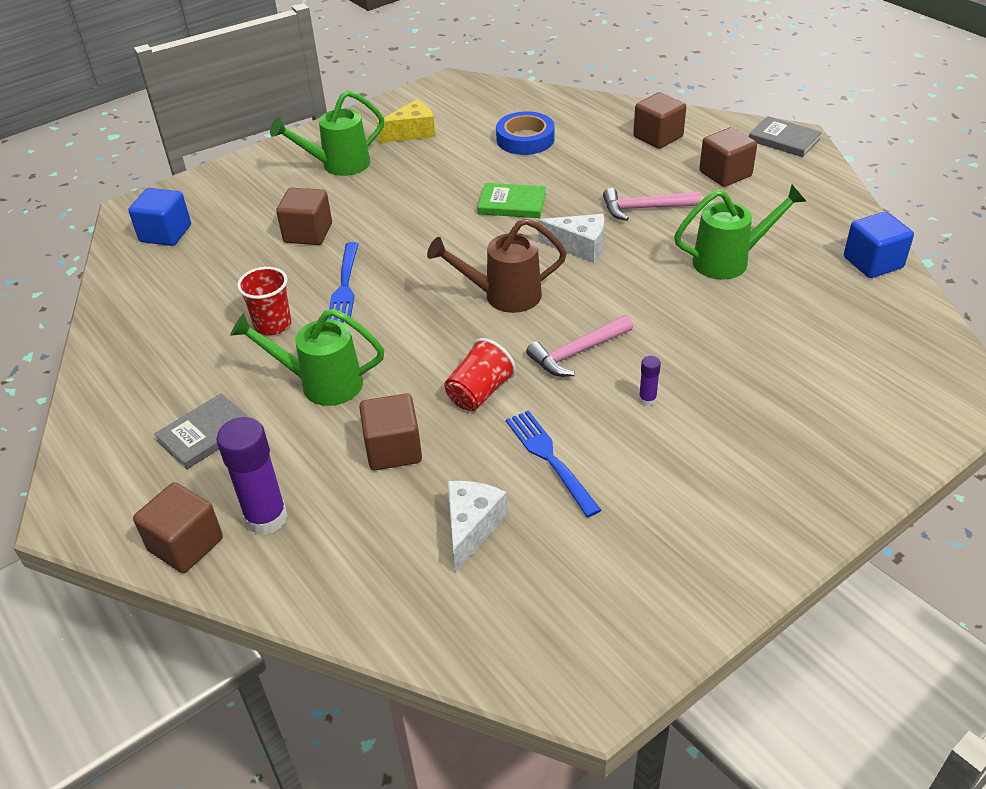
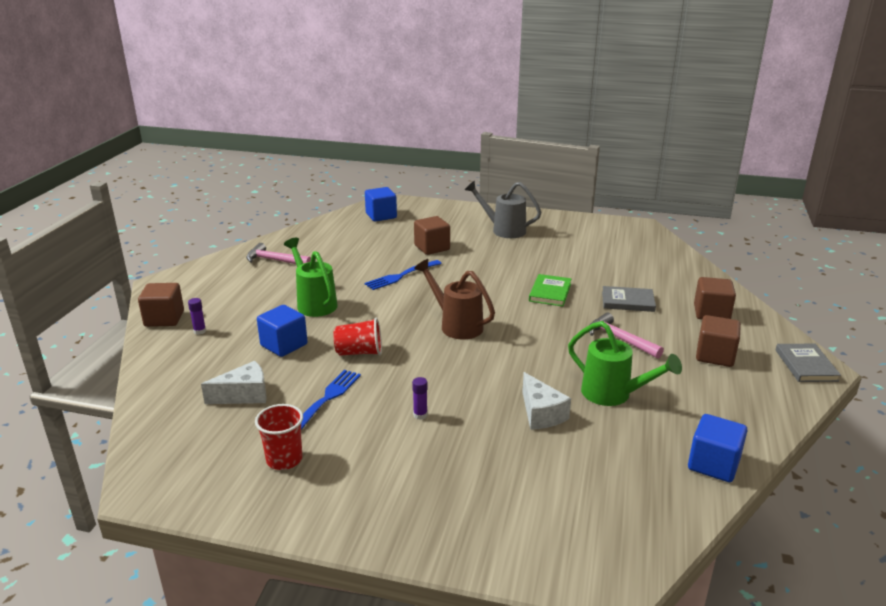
camera: 50 degrees right, 15 degrees down
(206, 434) = (245, 290): grey book -> grey book (627, 301)
(266, 518) = (200, 331): purple glue stick -> purple glue stick, size x0.46
(273, 325) = (345, 271): red cup -> red cup (284, 459)
(338, 165) = (503, 230): green watering can -> grey watering can
(393, 449) = (284, 345): brown cube -> blue cube
(412, 132) = (569, 236): yellow cheese -> none
(512, 204) = (550, 292): green book -> green book turned 45 degrees clockwise
(525, 139) = (624, 270): blue tape -> none
(577, 352) = (435, 371): pink hammer -> pink hammer (275, 260)
(579, 246) = (541, 331): white cheese -> white cheese (541, 414)

